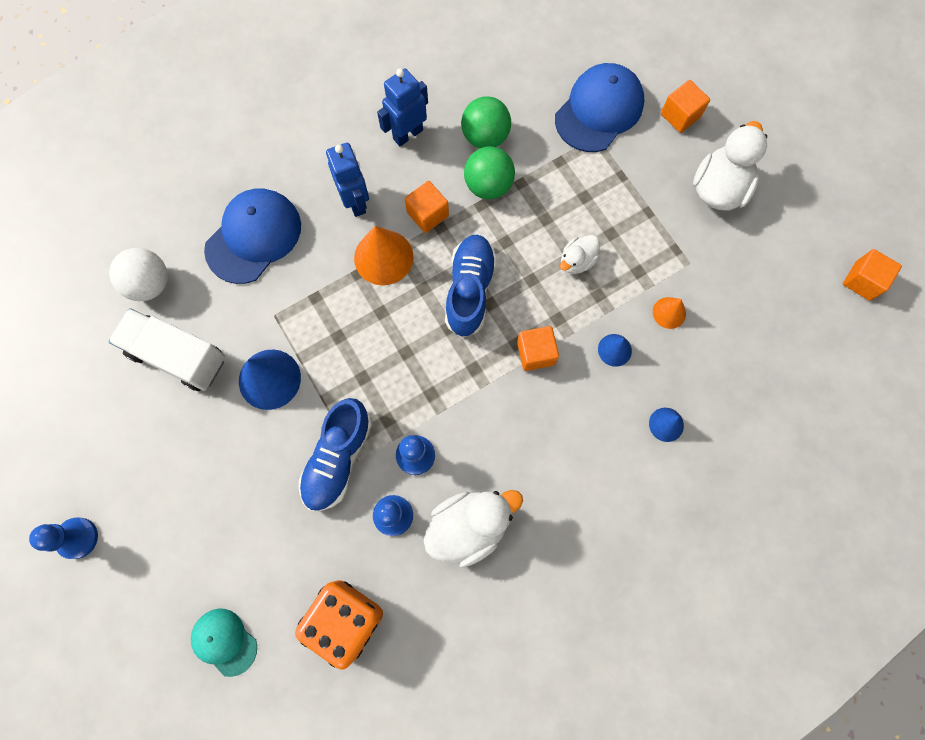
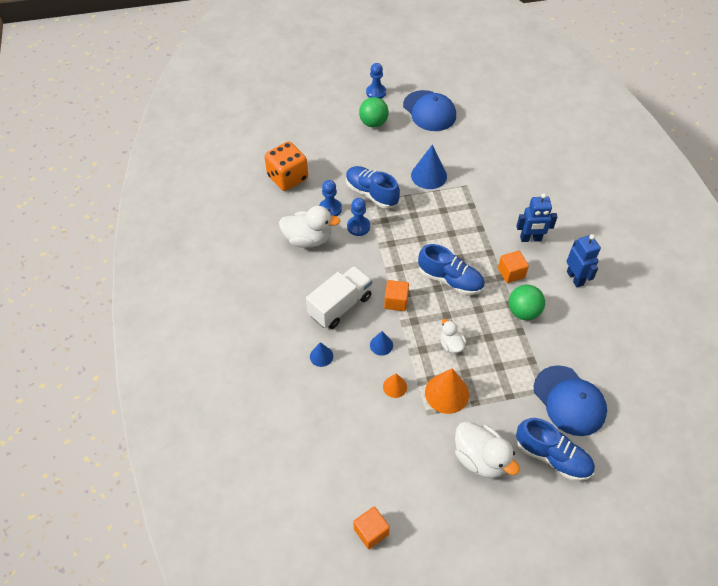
camera: 110 degrees right, 20 degrees down
(150, 284) = (503, 138): white ball -> none
(178, 356) = (456, 142): white truck -> white truck (340, 306)
(224, 641) = (301, 133): turquoise cap -> none
(253, 237) = (520, 186): blue cap -> blue cap (429, 111)
(383, 257) = (487, 243): orange cone -> orange cone (447, 393)
(469, 526) = (308, 239): white duck -> white duck turned 75 degrees counterclockwise
(485, 137) = (562, 321): green ball -> green ball (373, 123)
(680, 115) = (552, 456): orange cube -> blue shoe

